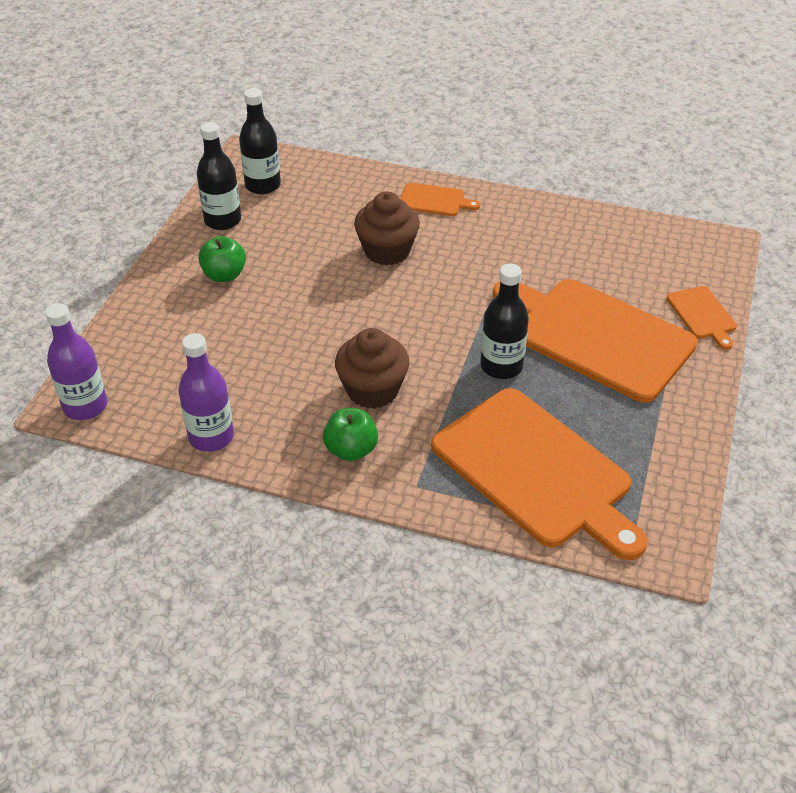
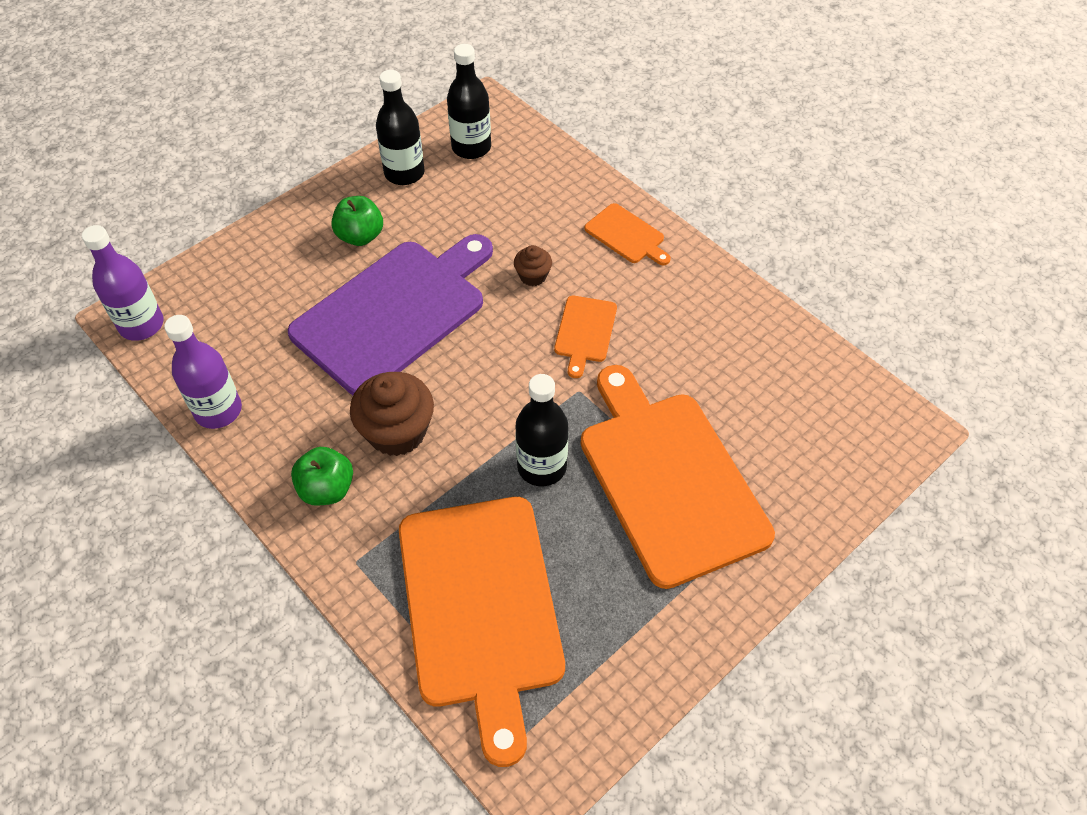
camera: 30 degrees right, 10 degrees up
(299, 314) = (394, 312): none -> purple cutting board
(387, 251) = (533, 276): brown cupcake -> brown cupcake, size x0.52
(702, 315) = (810, 510): orange cutting board -> orange cutting board (585, 332)

